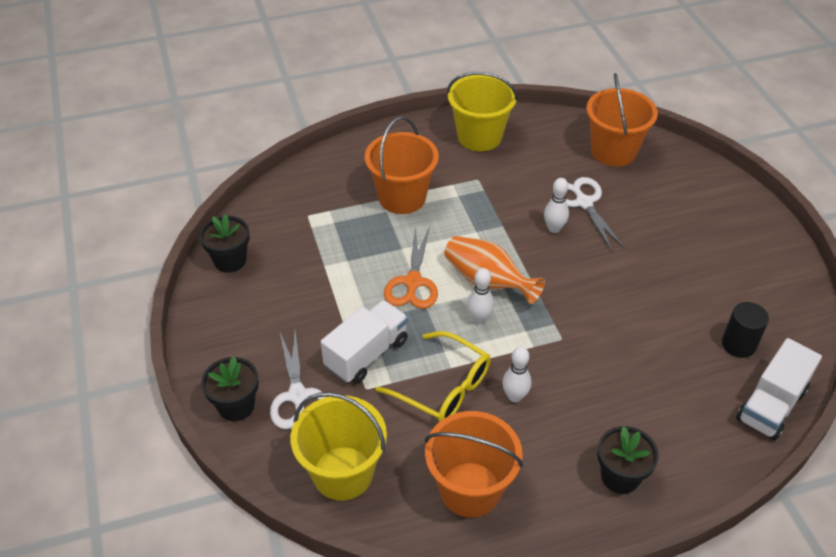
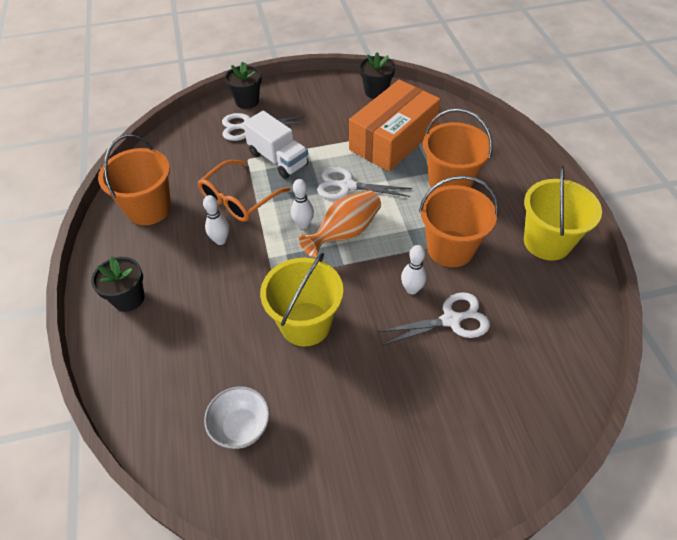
camera: 95 degrees right, 5 degrees up
(329, 243) = (392, 139): none -> orange box
(343, 473) = (182, 148): yellow bucket -> yellow bucket (305, 324)
(413, 282) = (347, 186): orange scissors -> white scissors
(443, 387) = (239, 199): yellow glasses -> orange glasses
(613, 151) = (543, 363): orange bucket -> orange bucket (450, 248)
(738, 344) = (241, 427): black cylinder -> white bowl
(771, 405) = (162, 437): white truck -> none

